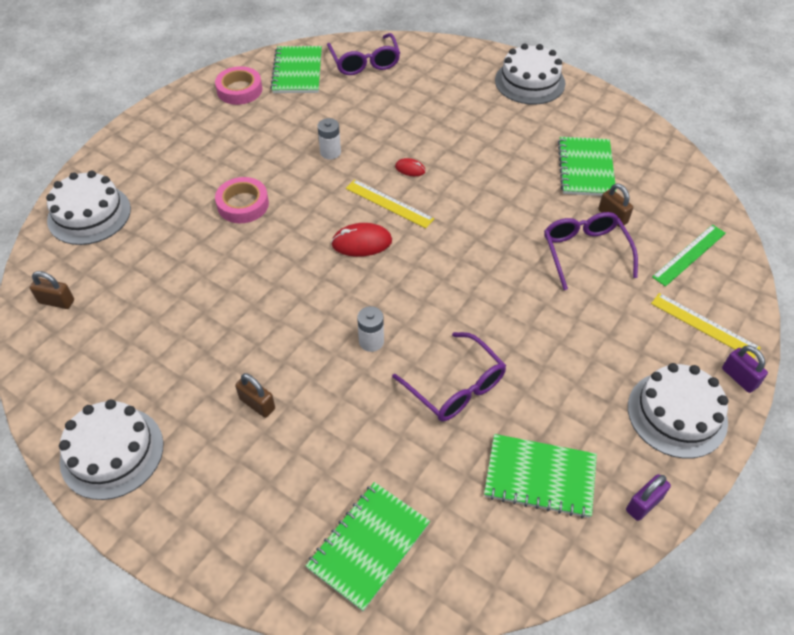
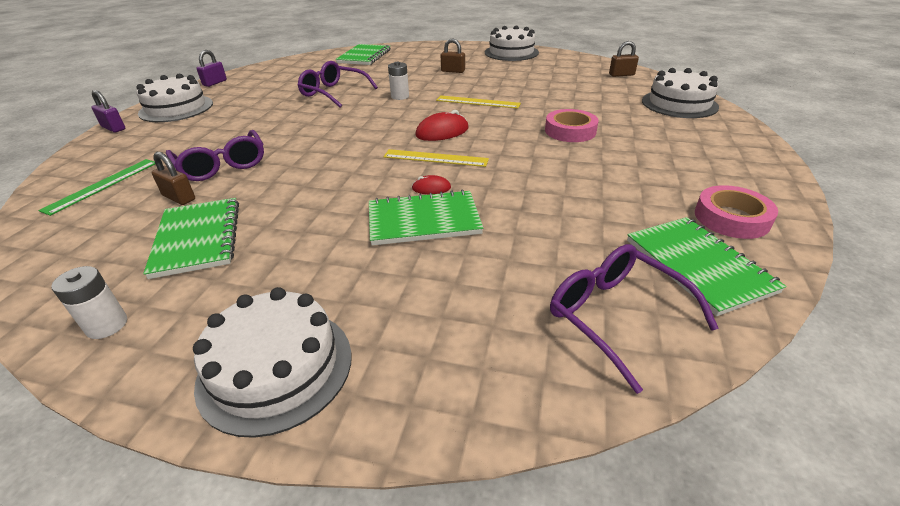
camera: 160 degrees right, 15 degrees down
(330, 152) = (534, 182): white battery -> white battery (107, 325)
(540, 477) = (276, 80): green notebook -> green notebook (423, 220)
(704, 325) = (123, 146): yellow ruler -> yellow ruler (477, 102)

